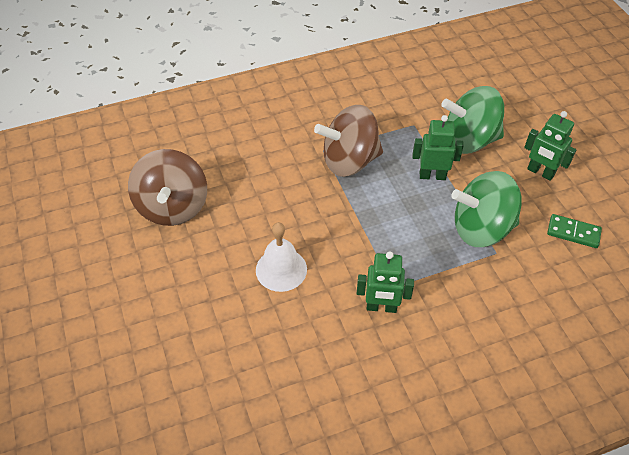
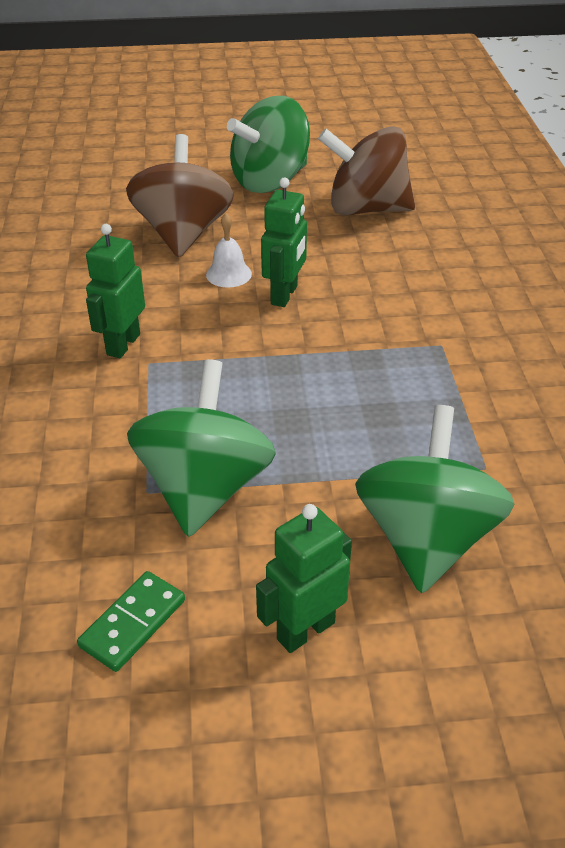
camera: 105 degrees right, 10 degrees down
(138, 276) = (270, 181): none -> green spinning top
(281, 269) = (228, 274): white bell -> white bell, size x0.66
(349, 161) = (409, 368): brown spinning top -> brown spinning top (183, 233)
(432, 175) = (347, 458): green robot -> green robot (284, 295)

